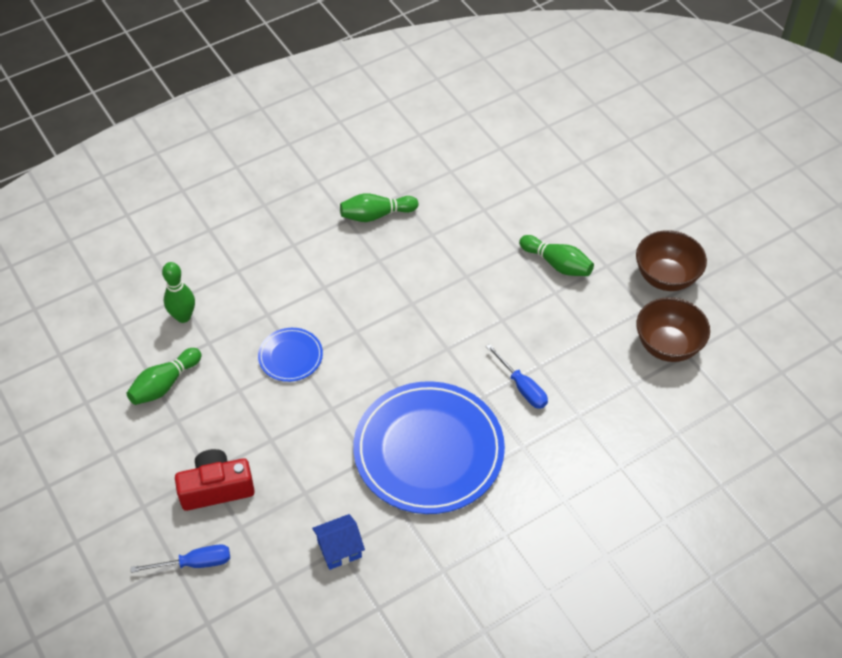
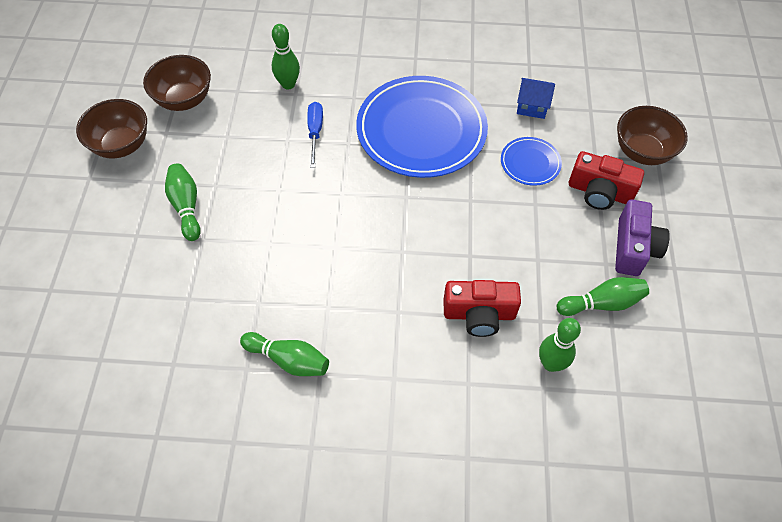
camera: 145 degrees left, 5 degrees up
(158, 450) = (633, 248): none -> purple camera
(194, 563) = (642, 152): blue screwdriver -> brown bowl
(260, 320) = (479, 314): none -> red camera
(290, 356) = (474, 262): blue plate -> blue plate (530, 163)
(596, 420) = (288, 84): none -> green bowling pin

